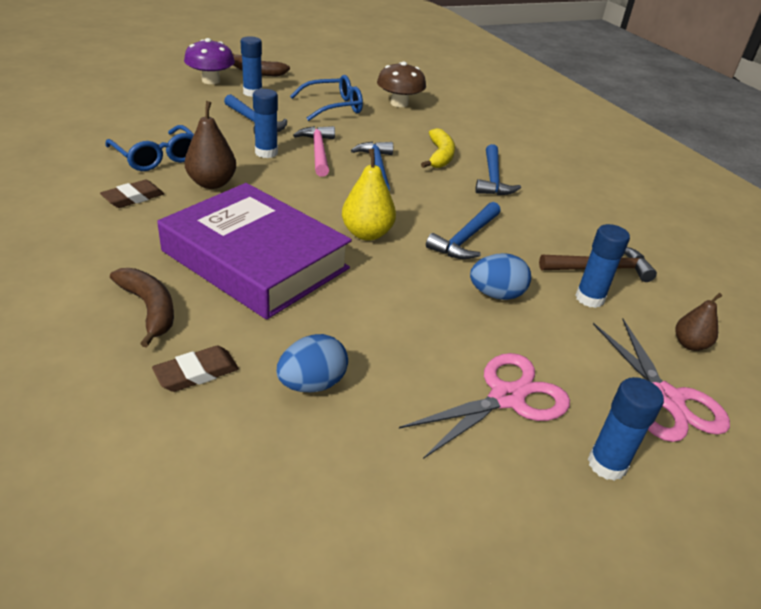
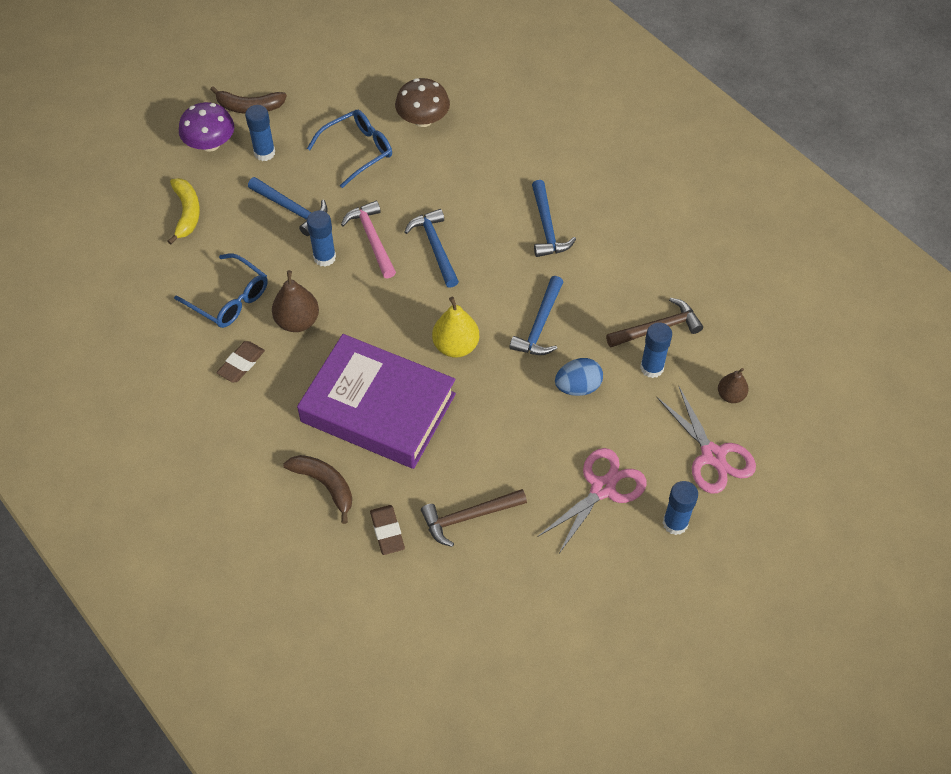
camera: 10 degrees left, 20 degrees up
(196, 373) = (387, 531): brown eraser -> brown eraser turned 60 degrees counterclockwise
(312, 384) = (468, 517): blue egg -> brown hammer
(440, 156) = (489, 206): yellow banana -> yellow banana (187, 213)

